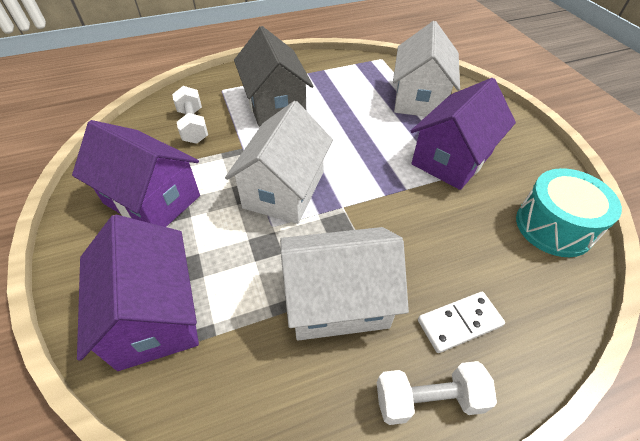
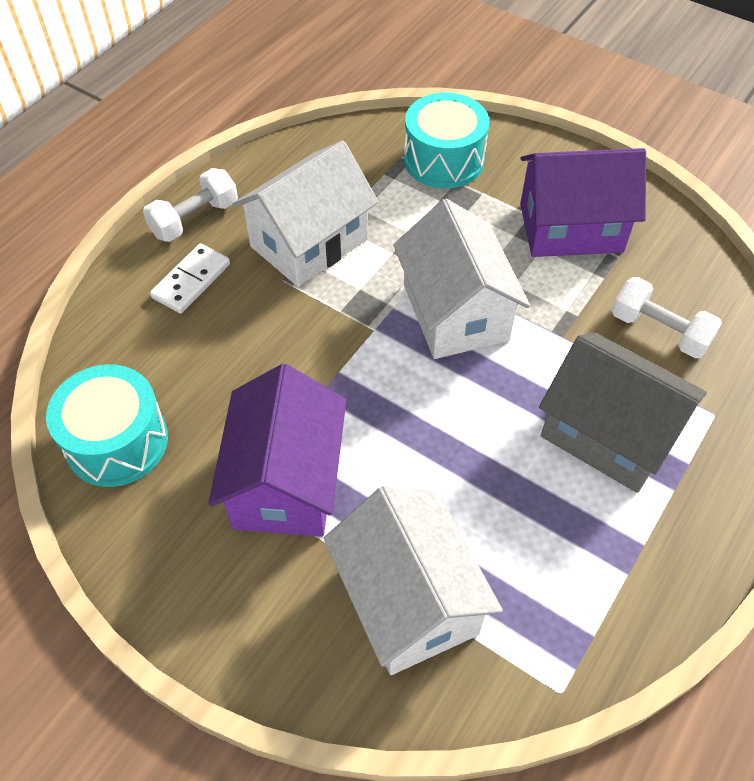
camera: 145 degrees right, 5 degrees up
(155, 314) = (443, 160): purple house -> turquoise drum

